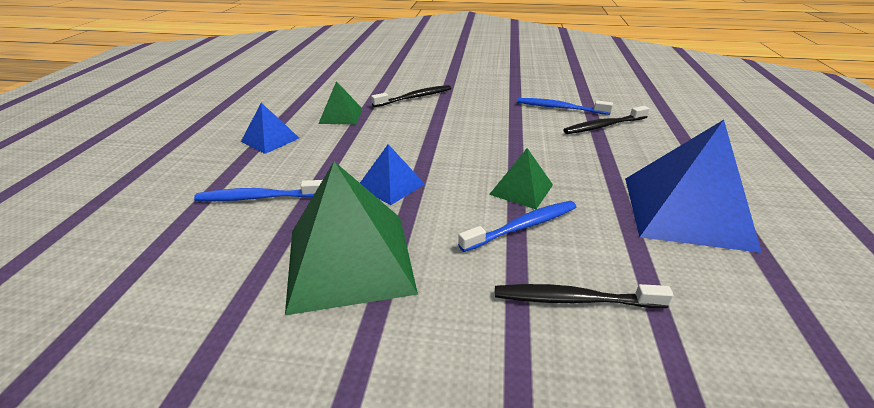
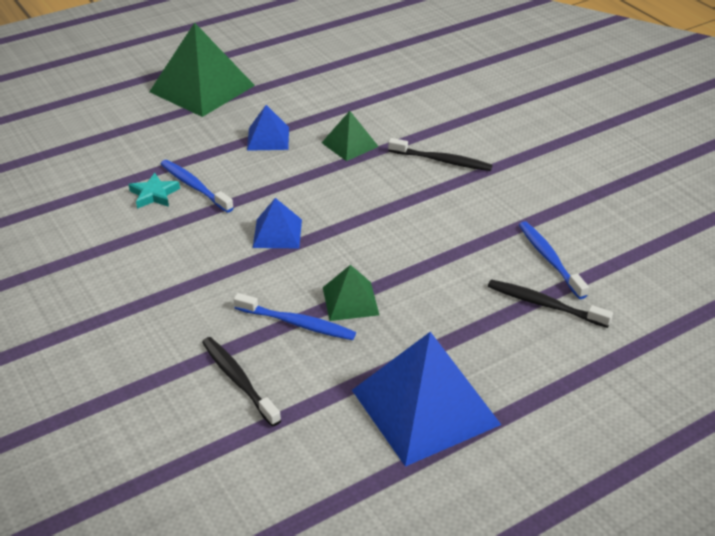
camera: 50 degrees right, 5 degrees up
(225, 225) = (154, 194): none -> turquoise star
(349, 260) = (176, 265): green pyramid -> green pyramid (202, 88)

